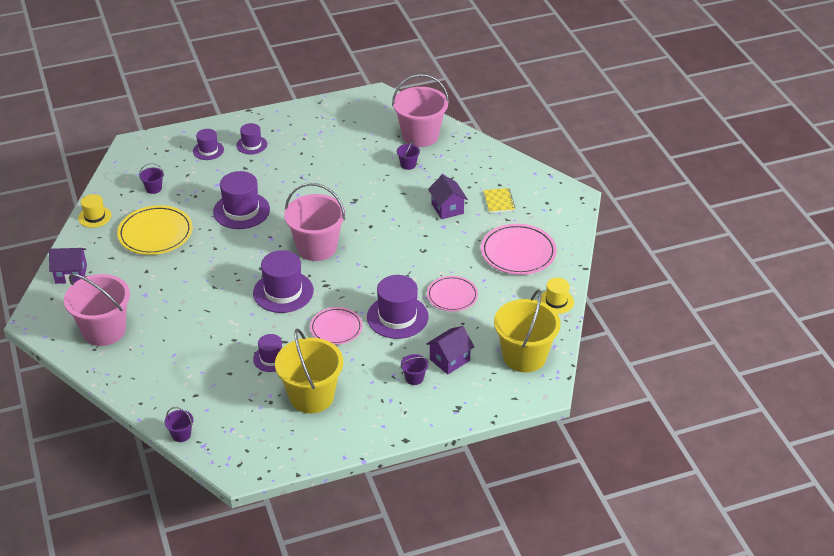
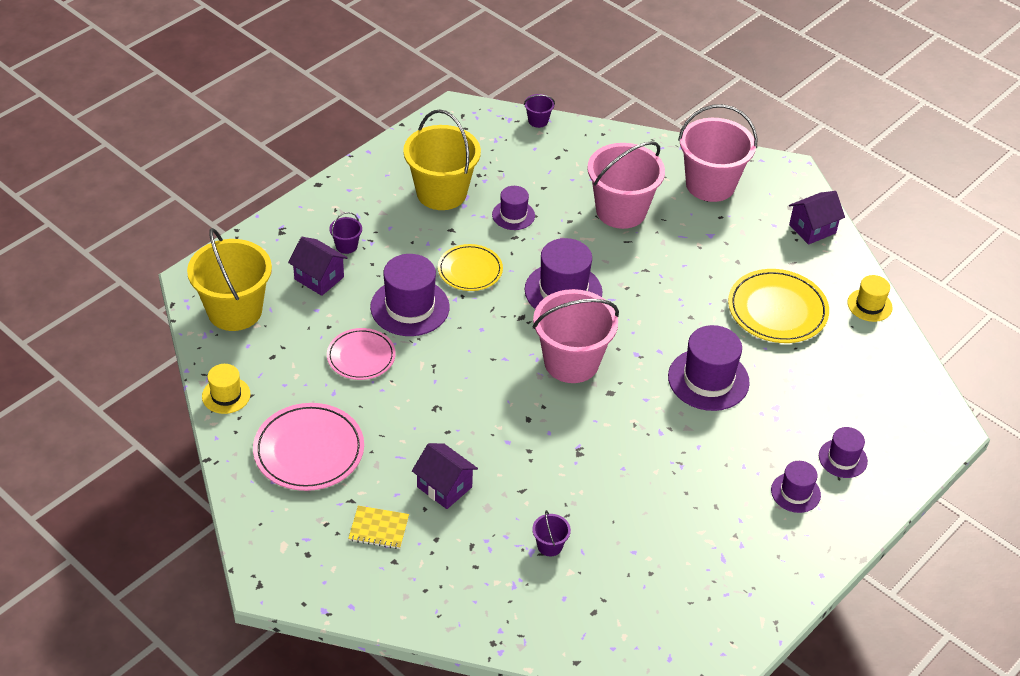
camera: 150 degrees right, 5 degrees up
(153, 188) = (846, 370): purple bucket -> none
(336, 328) = (470, 270): pink plate -> yellow plate
(420, 136) = (570, 613): pink bucket -> pink bucket (621, 211)
(449, 360) = (319, 278): purple house -> purple house turned 75 degrees counterclockwise
(499, 201) = (379, 528): yellow notebook -> yellow notebook turned 45 degrees counterclockwise

